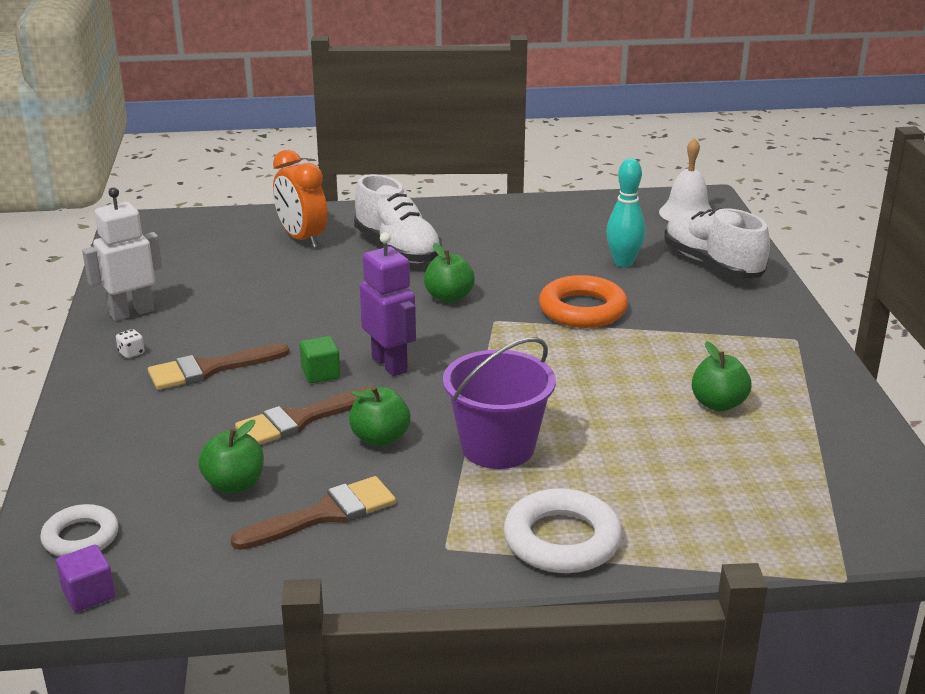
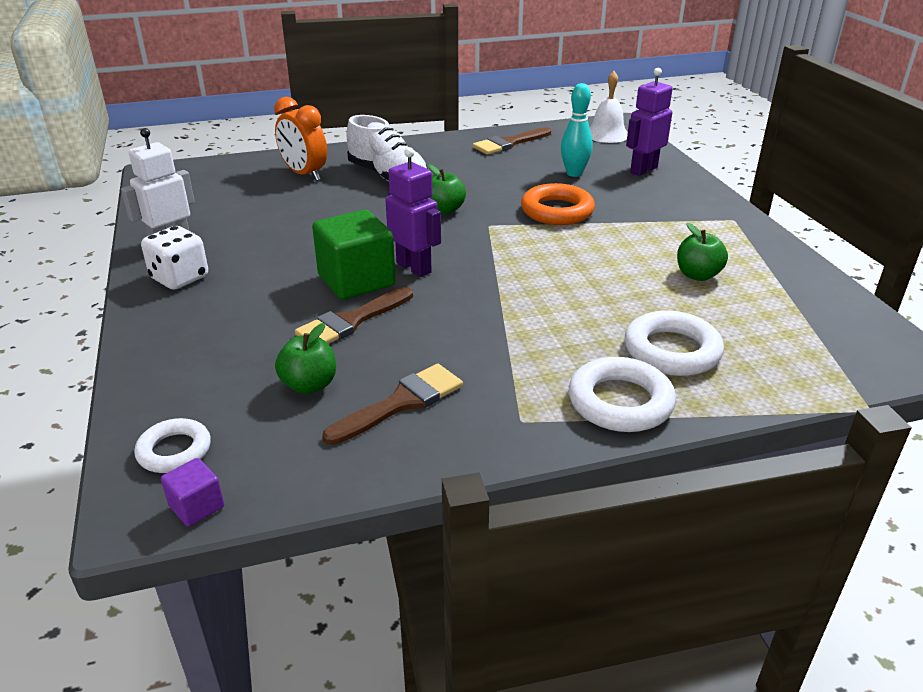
camera: 10 degrees left, 5 degrees up
(131, 353) = (180, 278): white dice -> white dice, size x2.40
(210, 369) = (256, 285): brown brush -> brown brush (509, 143)
(320, 373) = (356, 280): green cube -> green cube, size x2.10
(380, 438) = (428, 330): green apple -> none
(498, 447) = (532, 328): purple bucket -> none
(646, 489) = (672, 351): none -> white ring
(712, 264) = (643, 170): white shoe -> purple robot

